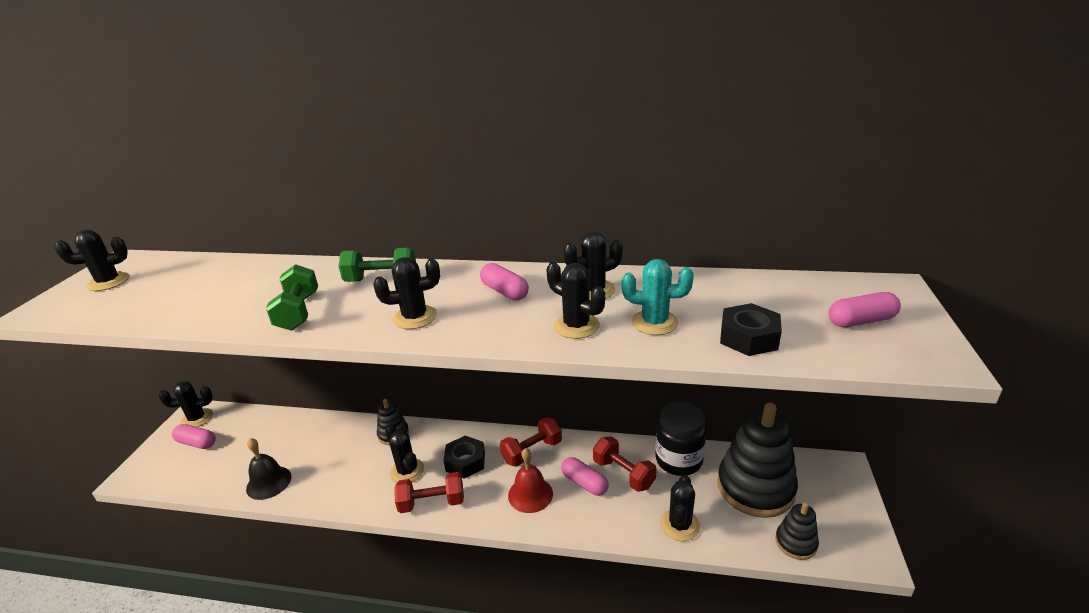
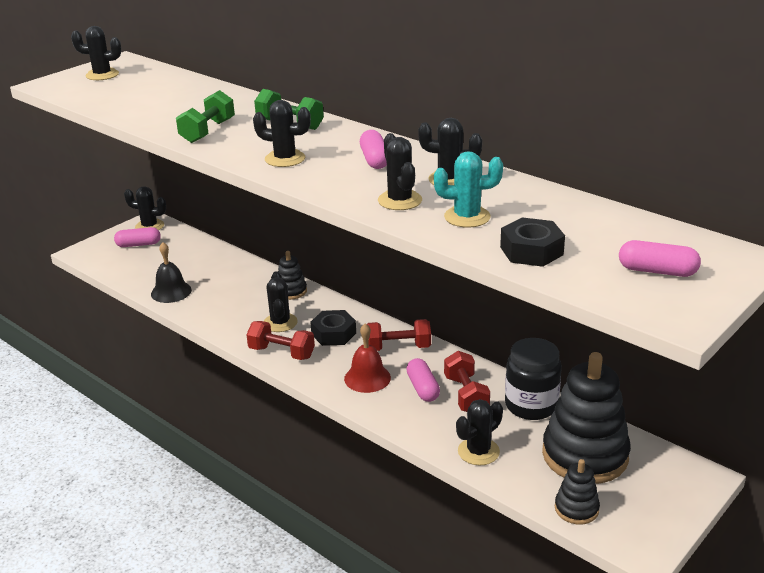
camera: 30 degrees right, 0 degrees up
(197, 443) = (138, 244): pink capsule -> pink capsule turned 60 degrees counterclockwise
(654, 322) = (467, 217): turquoise cactus -> turquoise cactus turned 45 degrees counterclockwise

